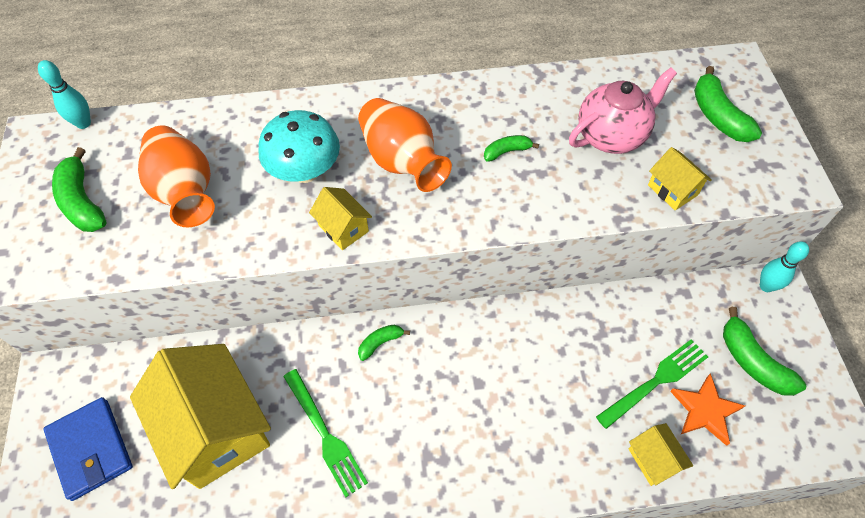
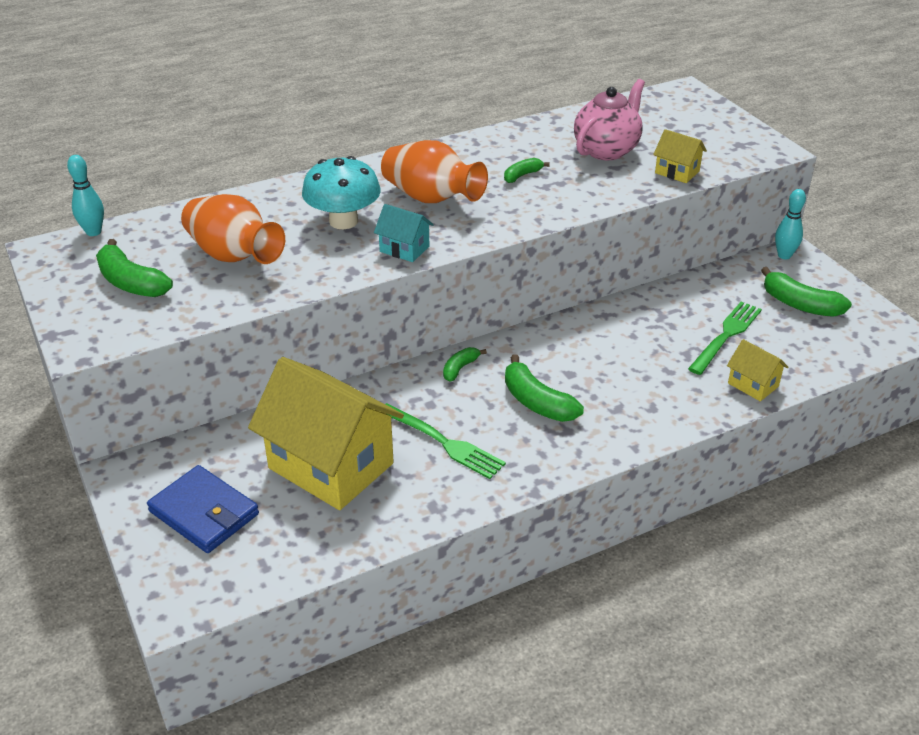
camera: 20 degrees left, 20 degrees down
(343, 228) = (404, 249): yellow house -> turquoise house
(705, 410) = (778, 344): orange star -> none
(717, 116) = (687, 123): green banana -> green banana (537, 402)

